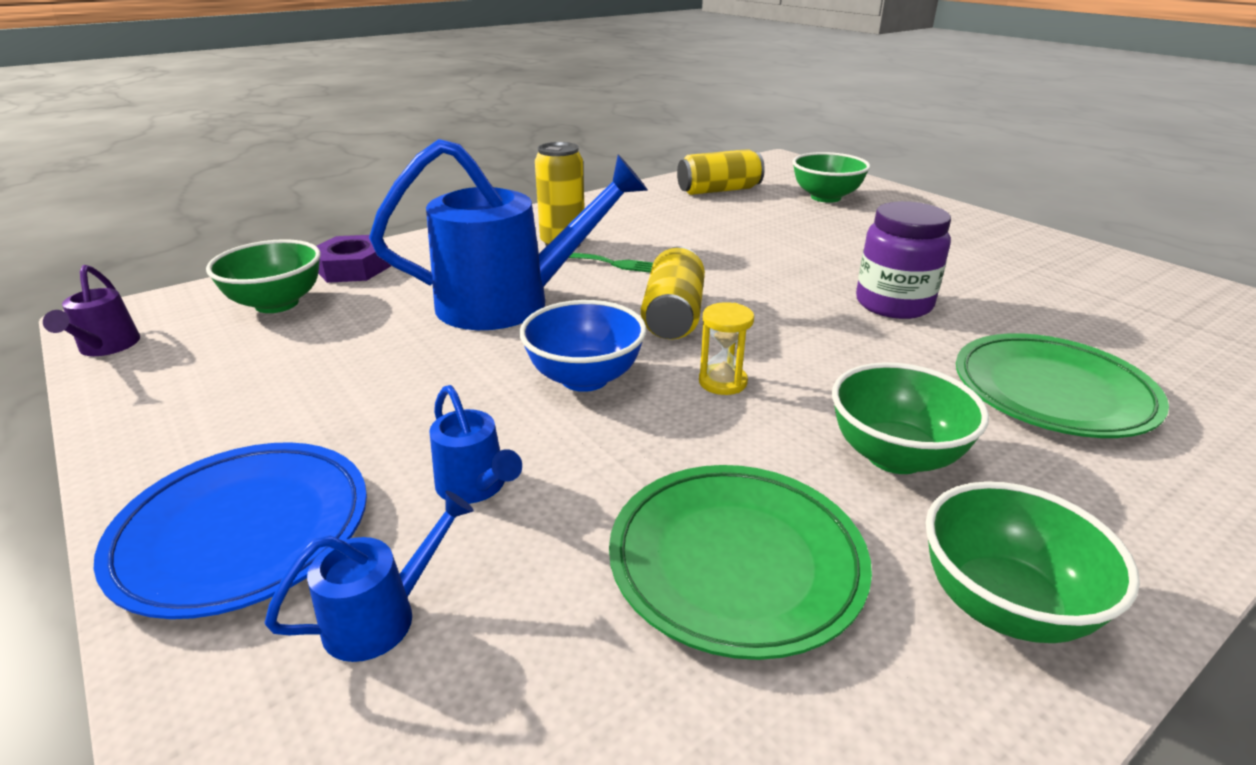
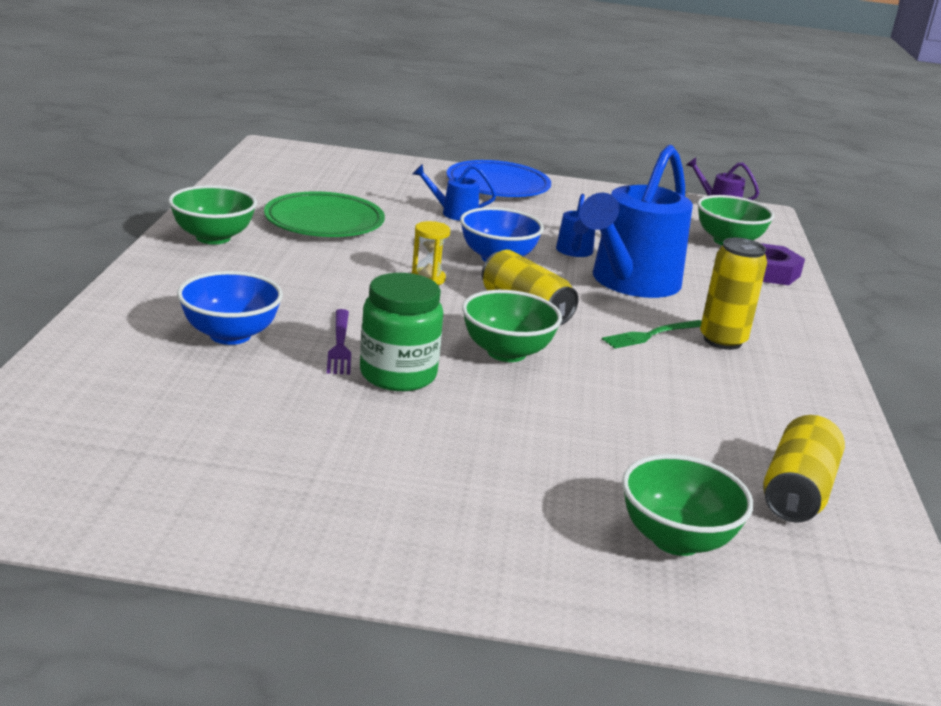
camera: 130 degrees right, 5 degrees down
(383, 616) = (414, 185): blue watering can -> blue watering can (574, 252)
(893, 304) = (398, 375): purple jar -> green jar
(894, 456) = (297, 272): green bowl -> green bowl (506, 352)
(925, 344) = (340, 344): none -> purple fork
(1052, 392) = (230, 335): green plate -> blue bowl

